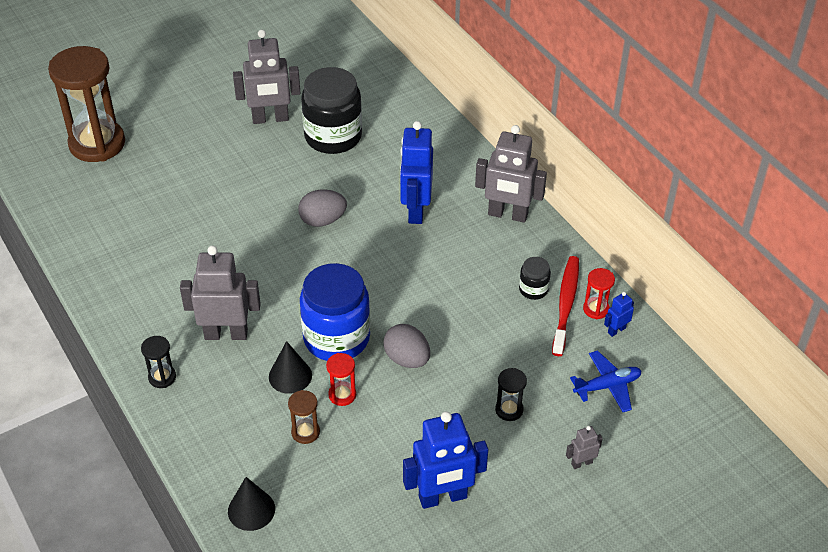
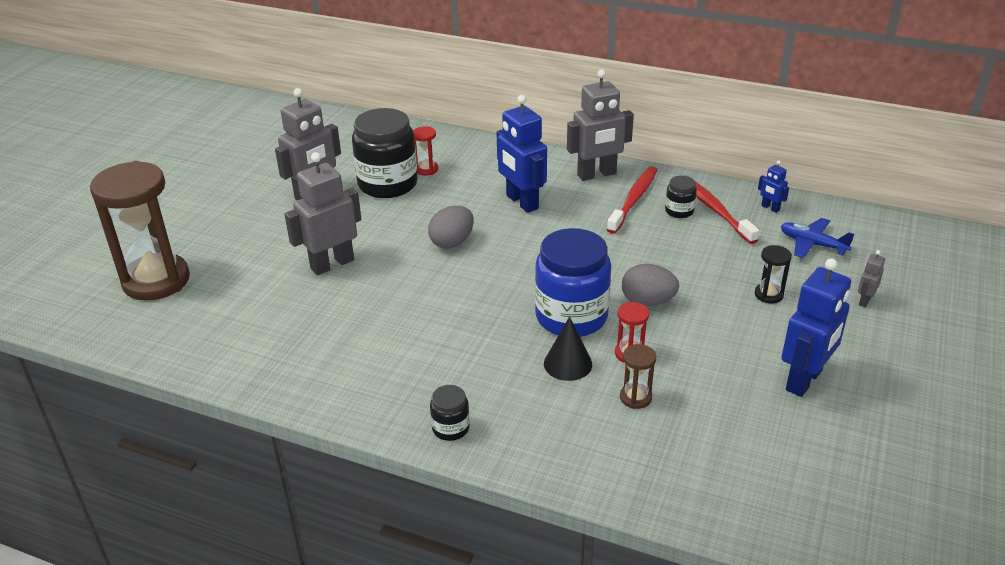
camera: 35 degrees left, 10 degrees down
(162, 377) = (450, 428): black hourglass -> black jar
(226, 334) = (469, 363): grey robot -> grey robot (332, 264)
(251, 510) = (668, 484): black cone -> none
(508, 257) = (633, 200): none -> red toothbrush
(596, 309) = (738, 202): red hourglass -> red hourglass (426, 169)
(607, 386) = (812, 244): blue plane -> blue plane turned 90 degrees counterclockwise
(616, 330) = (770, 208): blue robot -> blue robot turned 60 degrees counterclockwise

